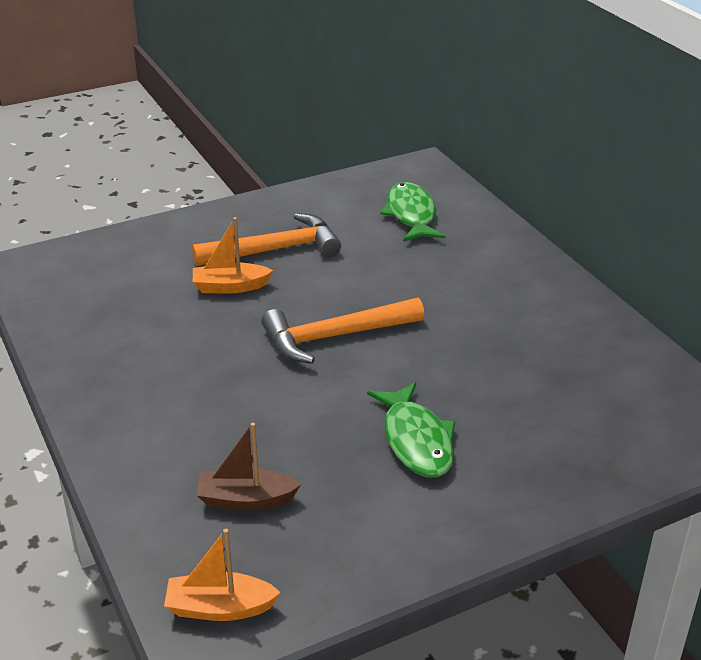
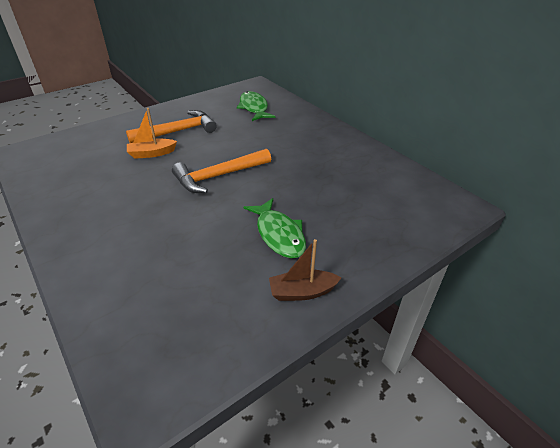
camera: 10 degrees left, 5 degrees up
(220, 608) = (154, 379): orange boat -> none
(246, 499) = (169, 289): brown boat -> brown boat (302, 292)

